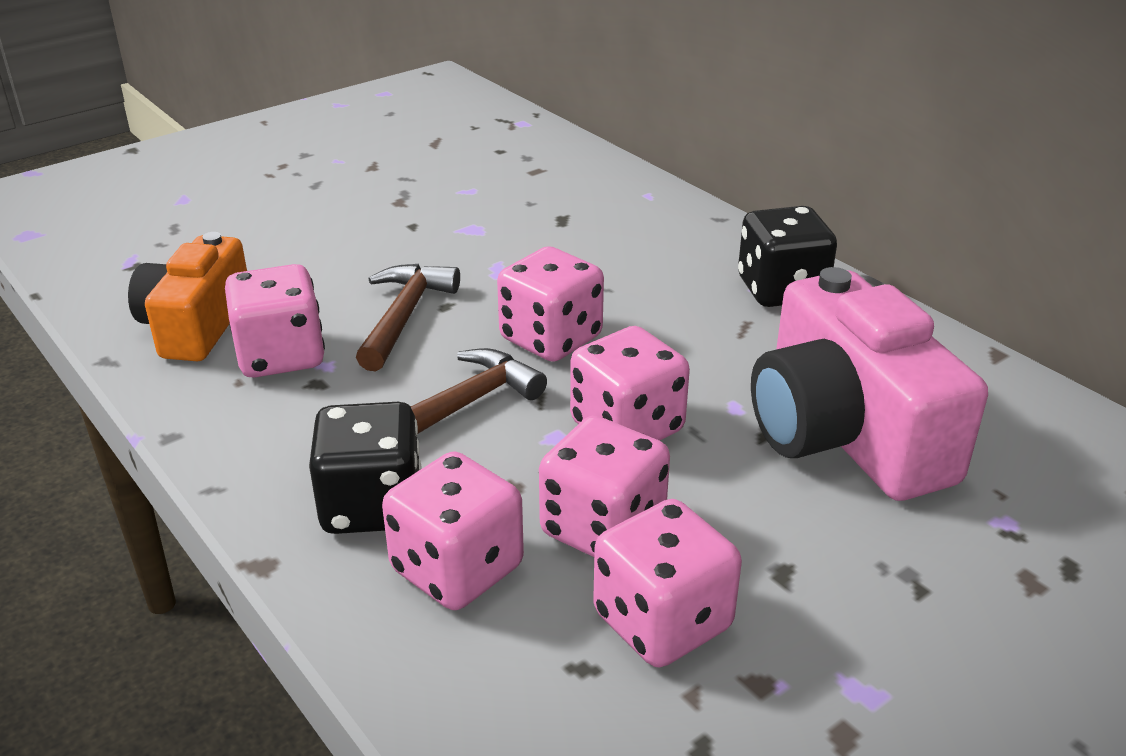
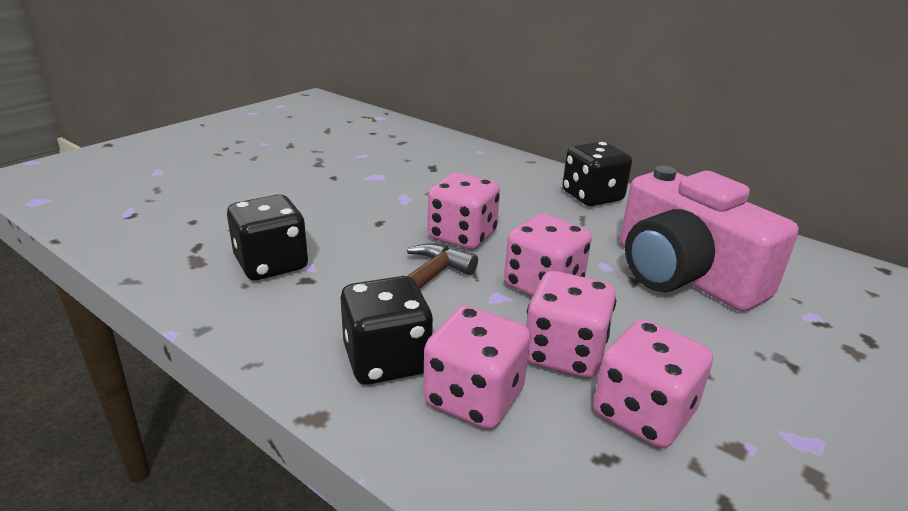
camera: 15 degrees left, 5 degrees down
(196, 325) = (196, 250): orange camera -> none
(281, 356) = (271, 264): pink dice -> black dice
(404, 316) = (353, 231): brown hammer -> none

